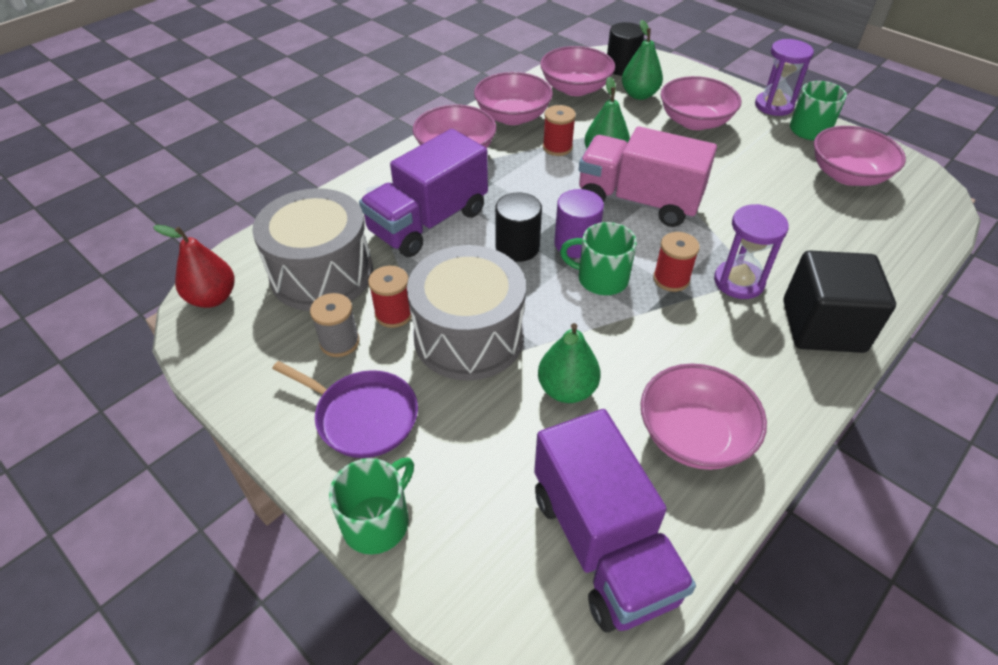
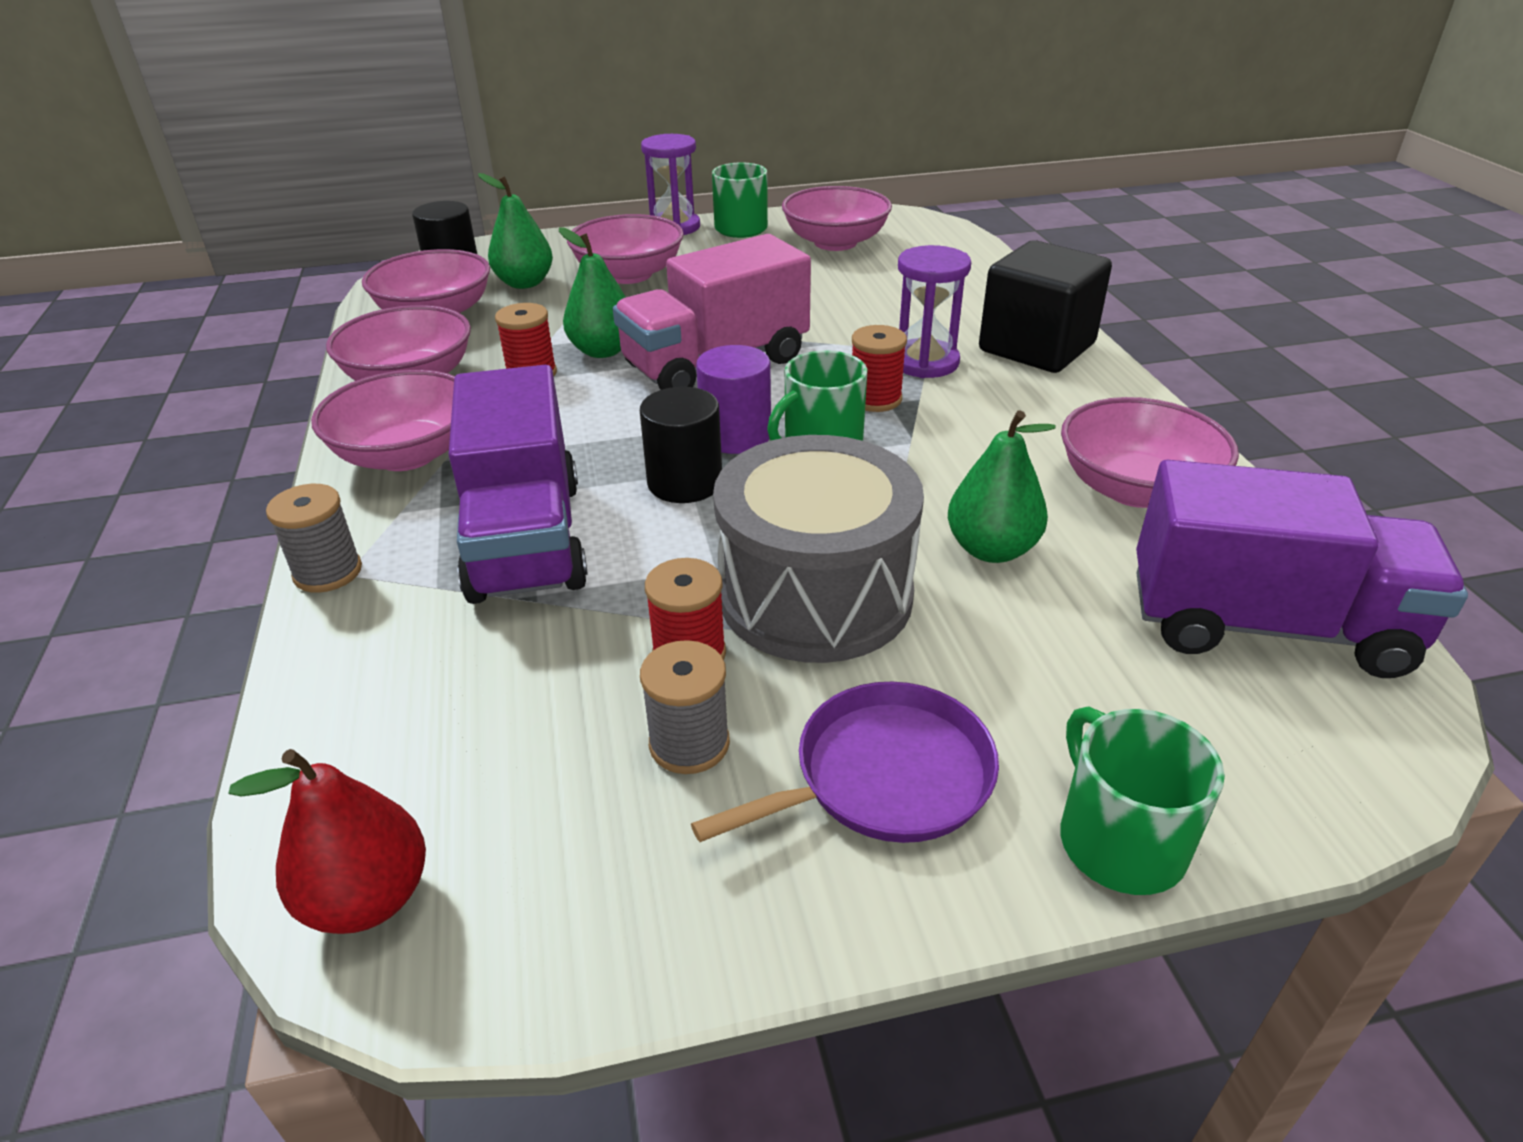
camera: 55 degrees left, 10 degrees down
(322, 274) = (495, 705): grey drum -> none
(362, 182) = (328, 572): none -> grey spool

